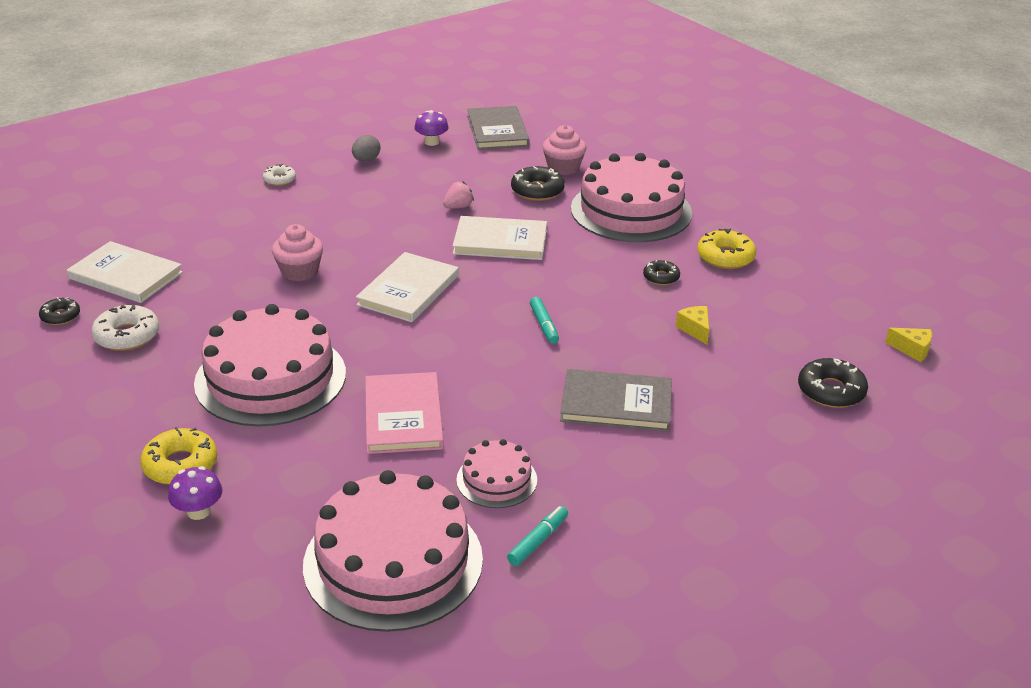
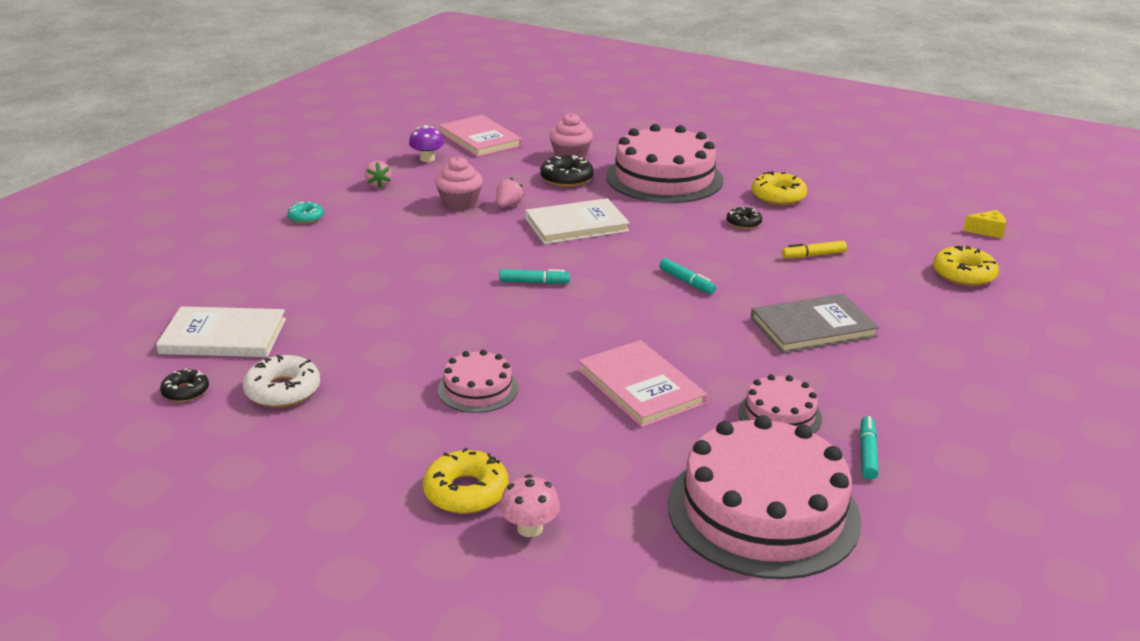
camera: 25 degrees left, 5 degrees down
(198, 511) = (530, 528): purple mushroom -> pink mushroom
(270, 378) = (478, 389): pink cake -> pink cake, size x0.49
(279, 180) = (306, 217): white donut -> turquoise donut
(299, 271) = (410, 291): pink cupcake -> pink cupcake (459, 203)
(366, 160) = (378, 185): grey egg -> pink strawberry
(408, 290) = (534, 282): white book -> turquoise marker
(497, 131) = (480, 139): grey book -> pink book
(695, 329) = (813, 255): yellow cheese -> yellow marker
(831, 391) = (963, 274): black donut -> yellow donut

